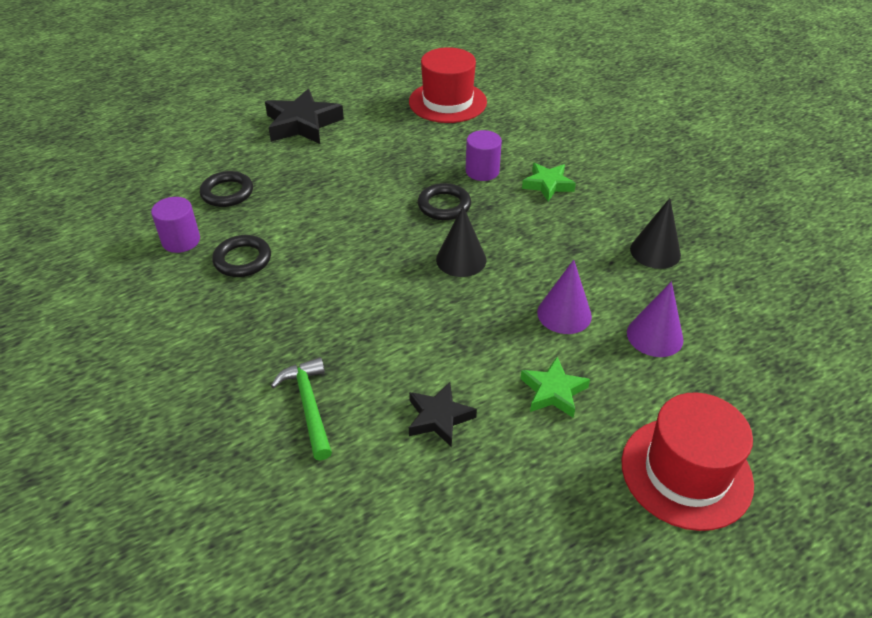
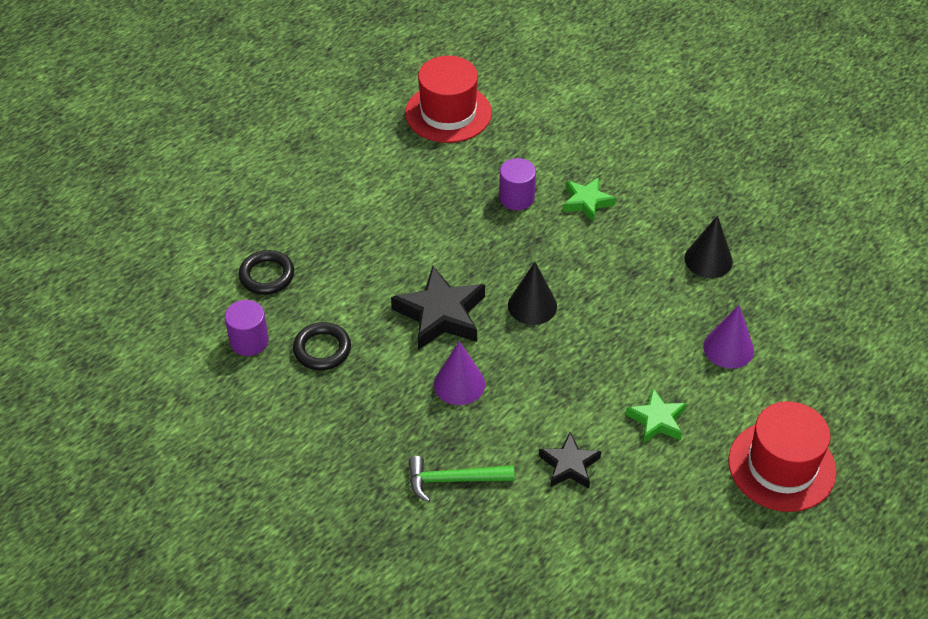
camera: 15 degrees left, 5 degrees up
(302, 124) = (303, 172): black star -> black star (440, 314)
(308, 406) = (453, 480): green hammer -> green hammer turned 60 degrees counterclockwise
(444, 205) = (493, 247): black ring -> none
(564, 314) = (644, 343): purple cone -> purple cone (459, 384)

